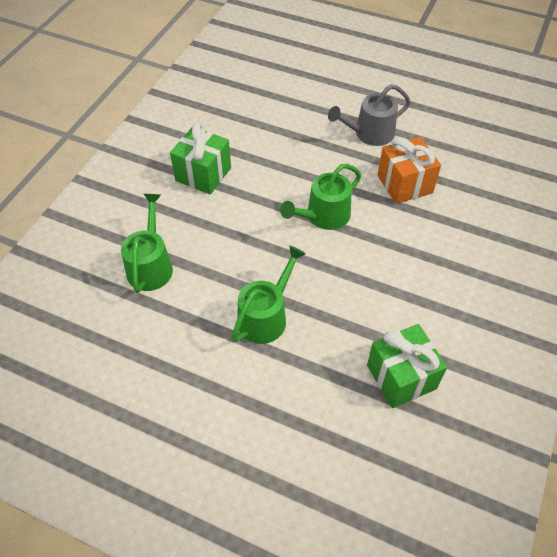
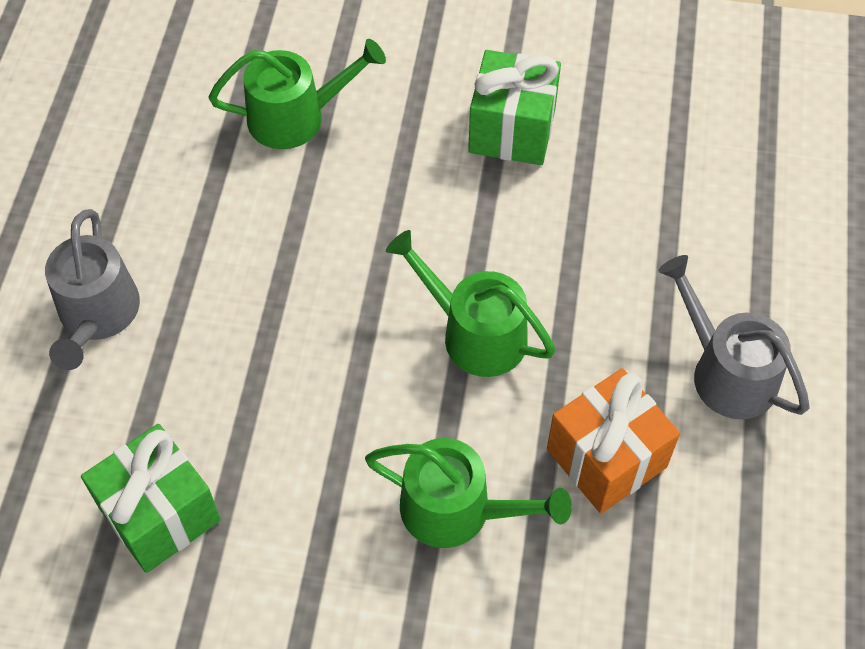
camera: 75 degrees right, 5 degrees up
(257, 392) = (97, 315): none -> grey watering can
(266, 316) = (235, 294): green watering can -> green watering can (457, 510)

